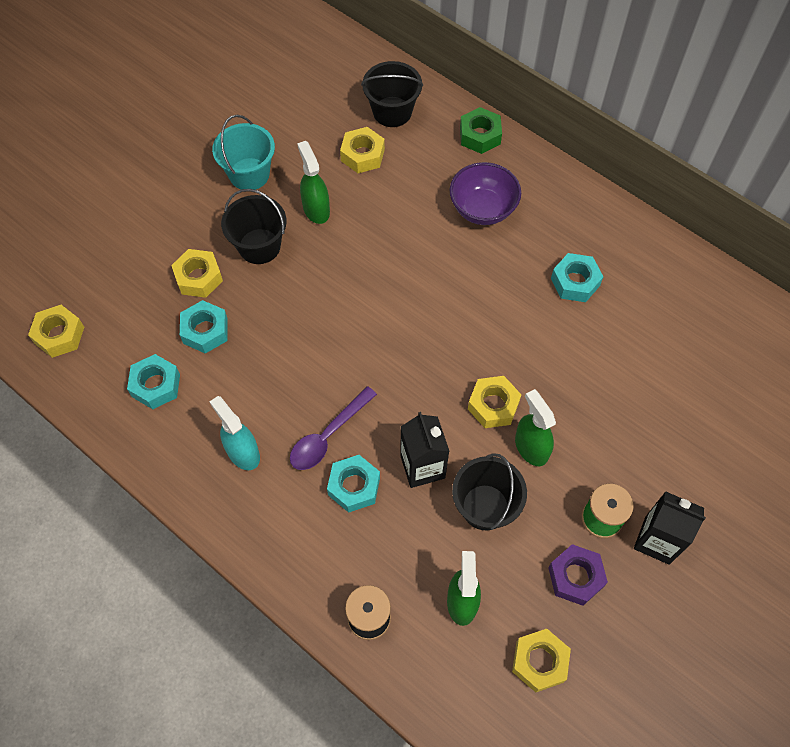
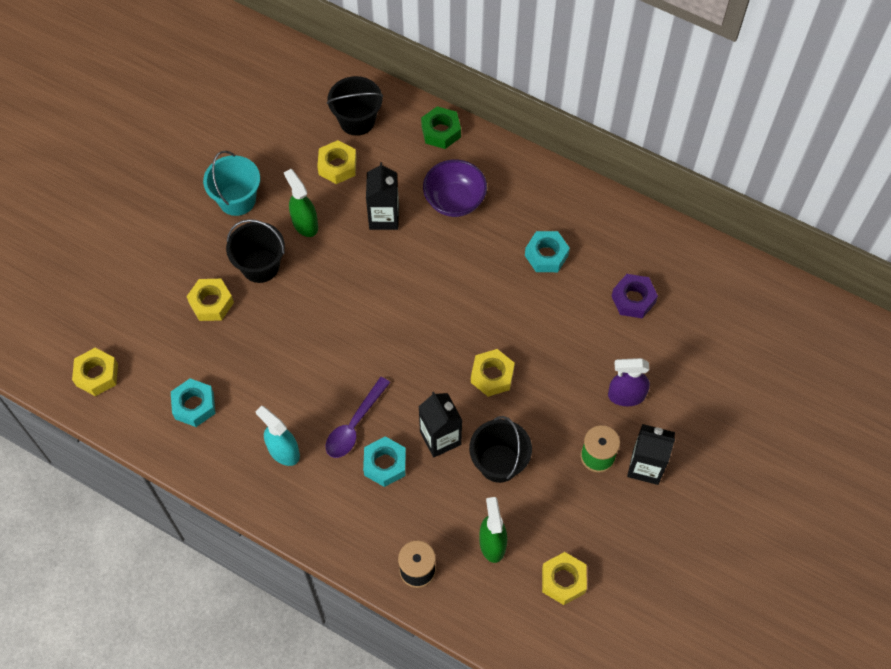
camera: 10 degrees left, 0 degrees up
(205, 331) = (228, 350): turquoise nut -> none
(402, 215) = (384, 217): none -> black carton
(531, 447) = (530, 406): green spray bottle -> none
(575, 577) = (583, 508): purple nut -> purple nut (633, 299)
(644, 453) = (626, 396): none -> purple spray bottle

